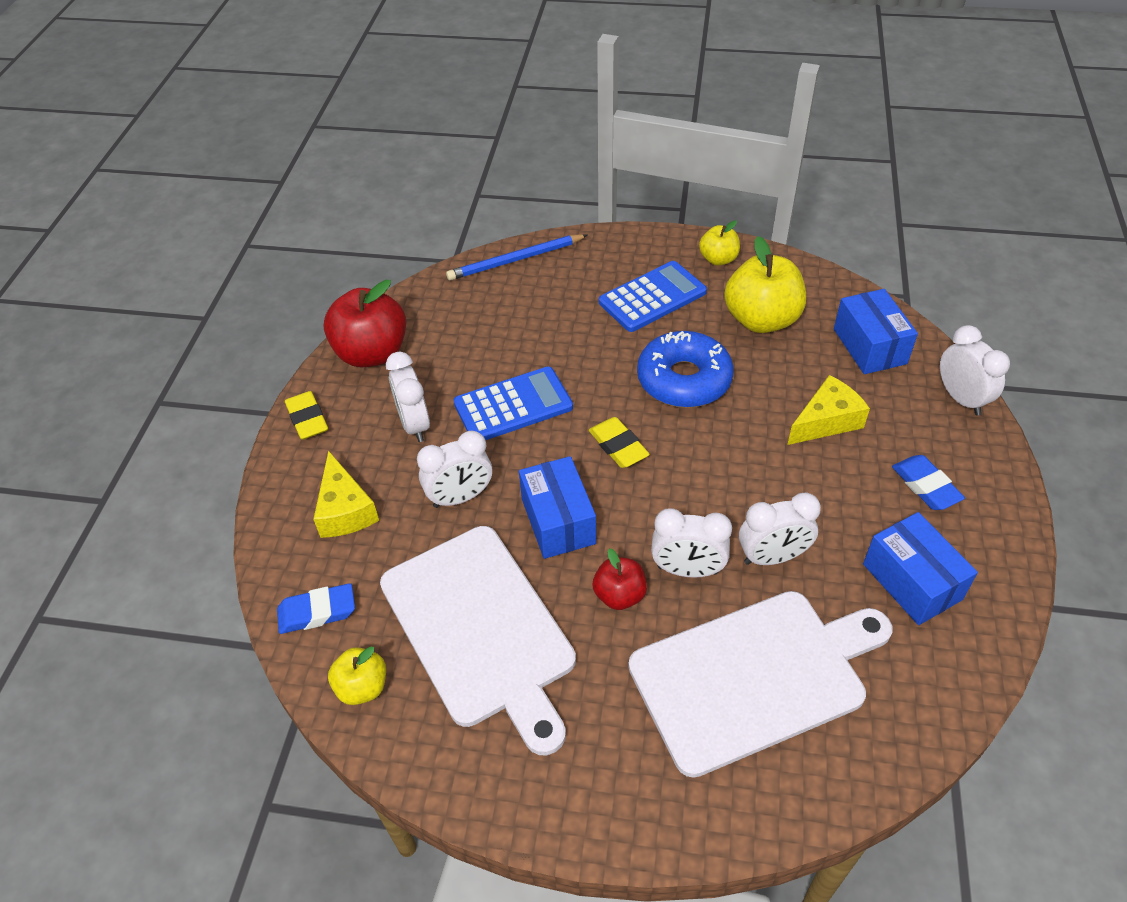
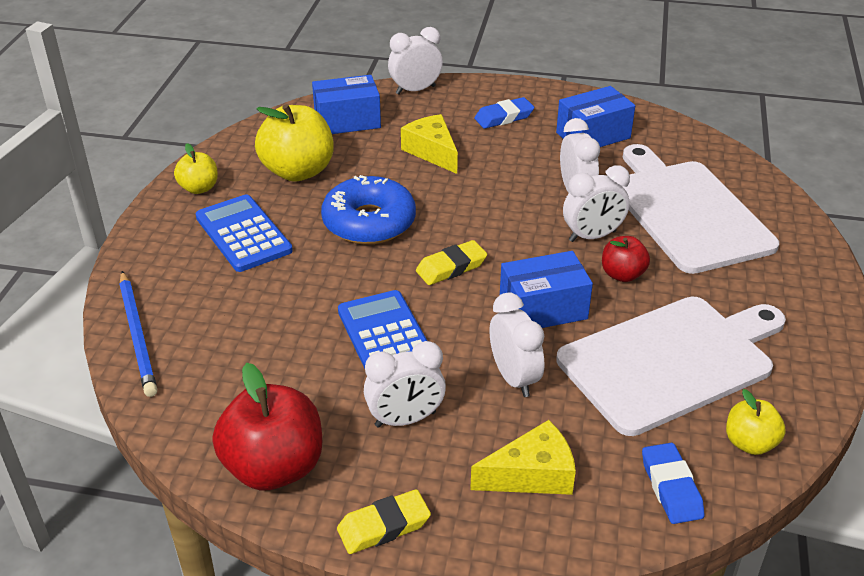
camera: 90 degrees left, 10 degrees down
(687, 570) = (592, 236): white clock -> white clock turned 60 degrees clockwise

